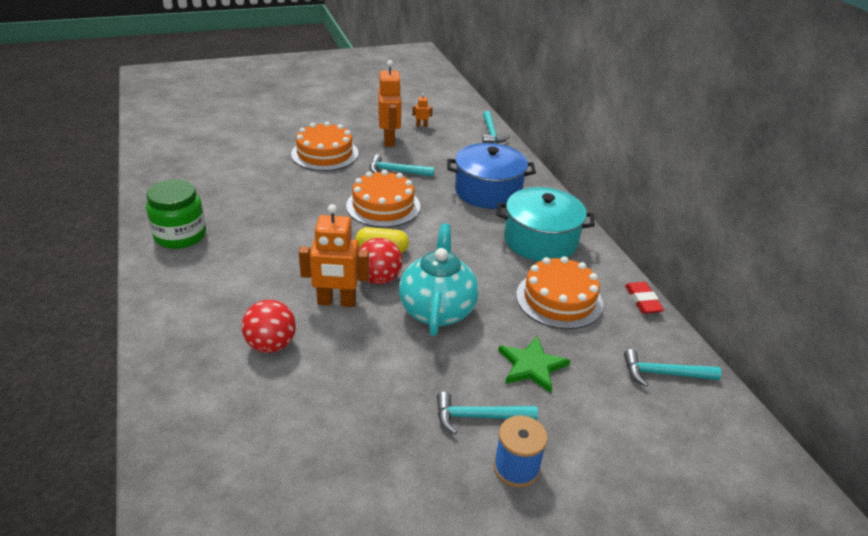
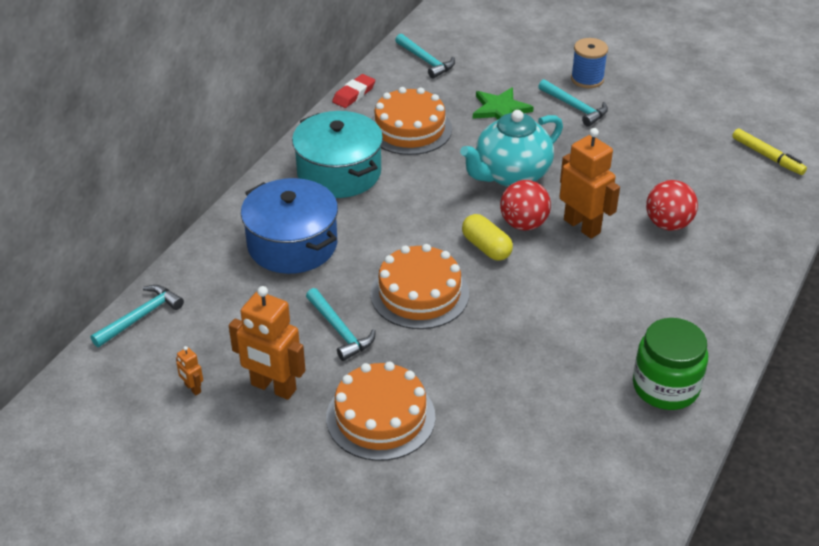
camera: 130 degrees left, 5 degrees up
(230, 495) = (767, 156): none -> yellow marker
(389, 140) = (273, 387): orange robot -> orange robot turned 105 degrees counterclockwise

